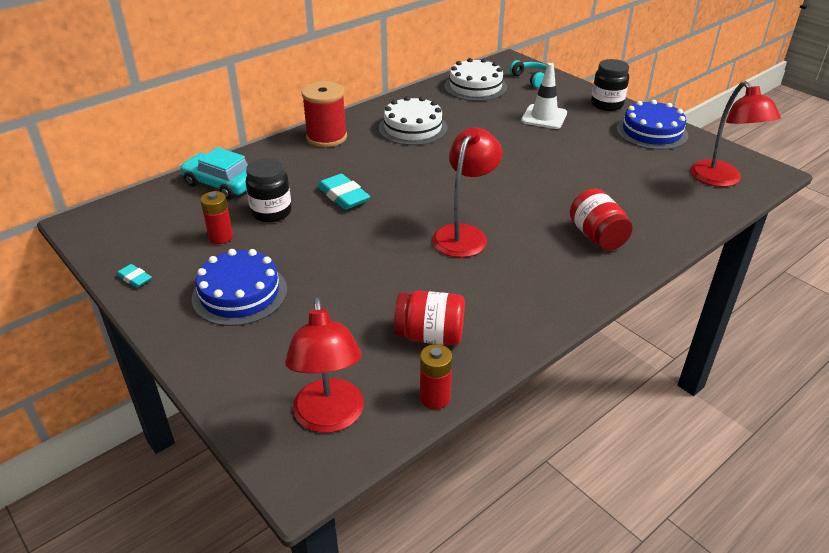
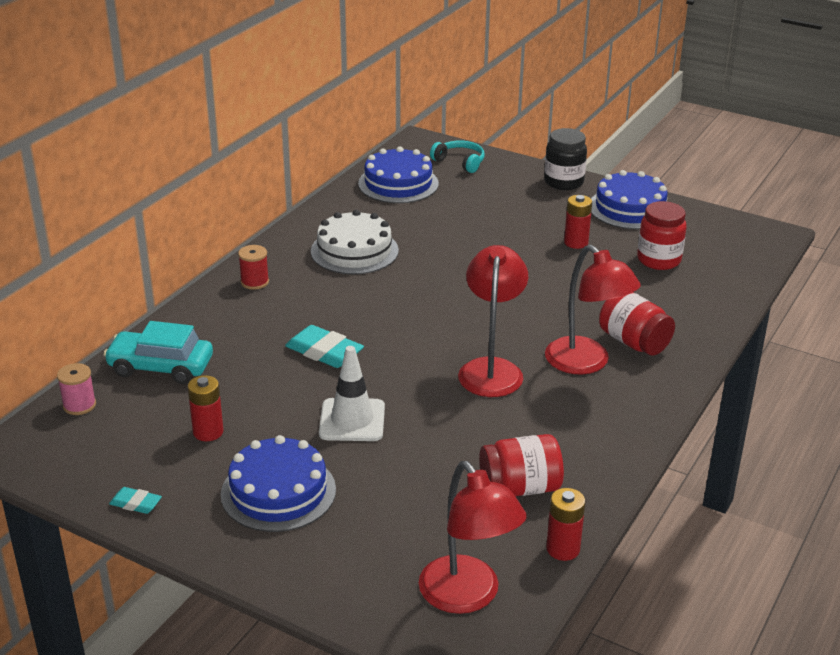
camera: 20 degrees left, 5 degrees down
(148, 199) = (79, 405): none -> pink spool
(271, 212) = (249, 389): black jar -> none
(326, 137) = (255, 282): red spool -> red spool, size x0.53
(475, 87) = (398, 183): white cake -> blue cake
(544, 117) = (501, 210): white traffic cone -> white traffic cone (352, 420)
(591, 150) = (576, 242): none -> red battery
(655, 175) = (658, 260): none -> red jar
(721, 180) = (728, 252): red lamp -> red lamp (586, 363)

